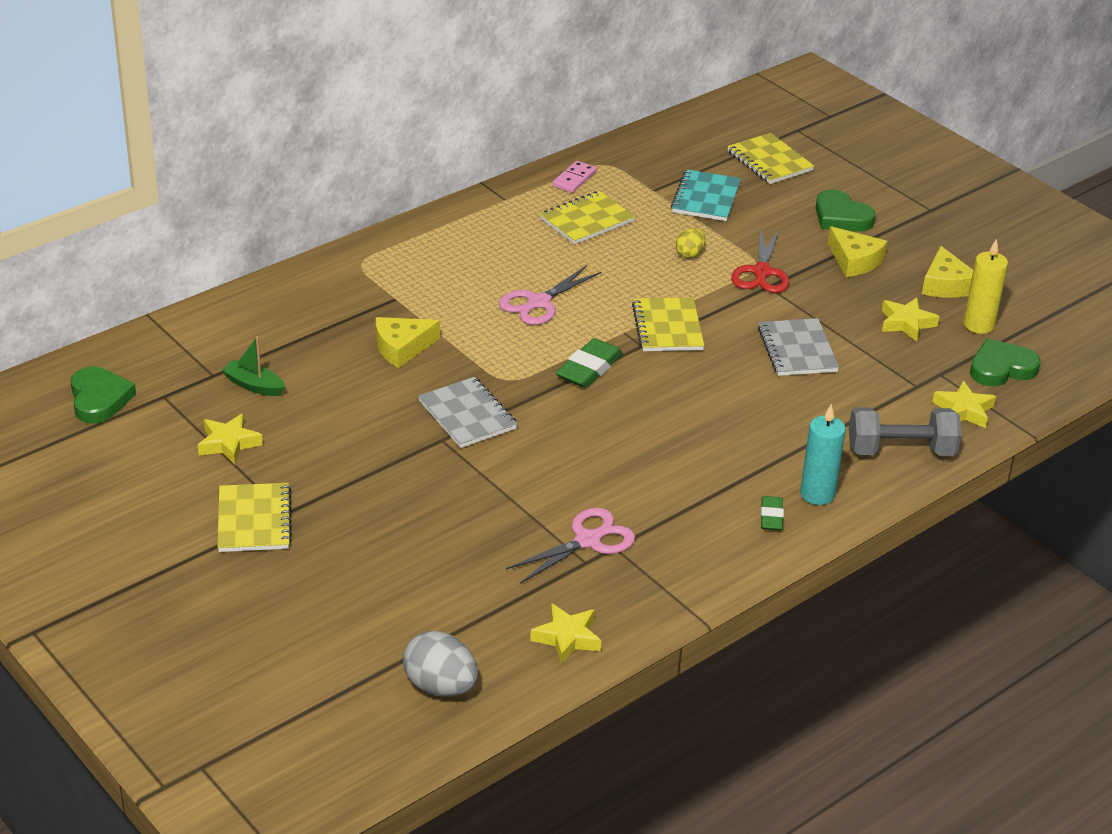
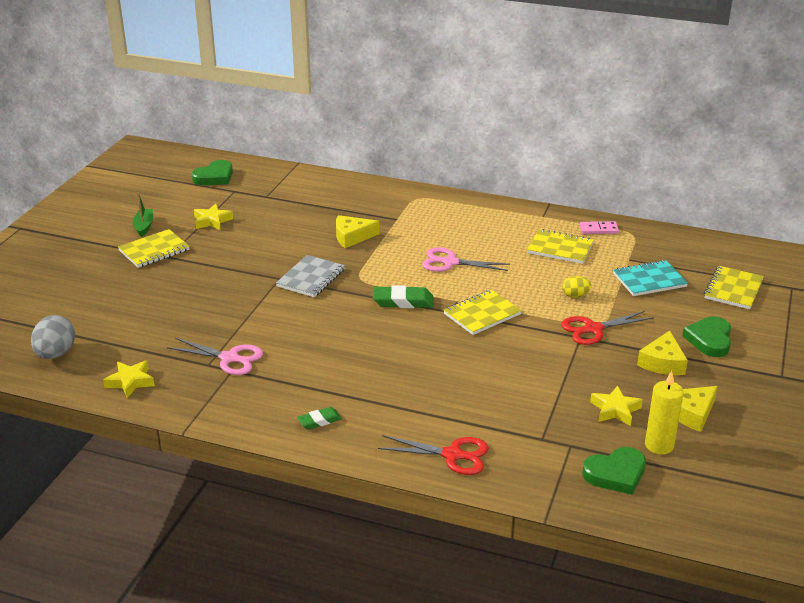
camera: 60 degrees right, 5 degrees down
(254, 385) = (269, 209): green boat -> green boat (144, 226)
(402, 347) = (352, 237): yellow cheese -> yellow cheese turned 45 degrees counterclockwise
(797, 350) = (520, 372): grey notebook -> none
(817, 494) = (364, 433): turquoise candle -> none
(901, 451) = (453, 455): grey dumbbell -> red scissors
(964, 410) = (538, 471): yellow star -> none
(1001, 368) = (615, 474): green heart -> green heart turned 120 degrees clockwise

